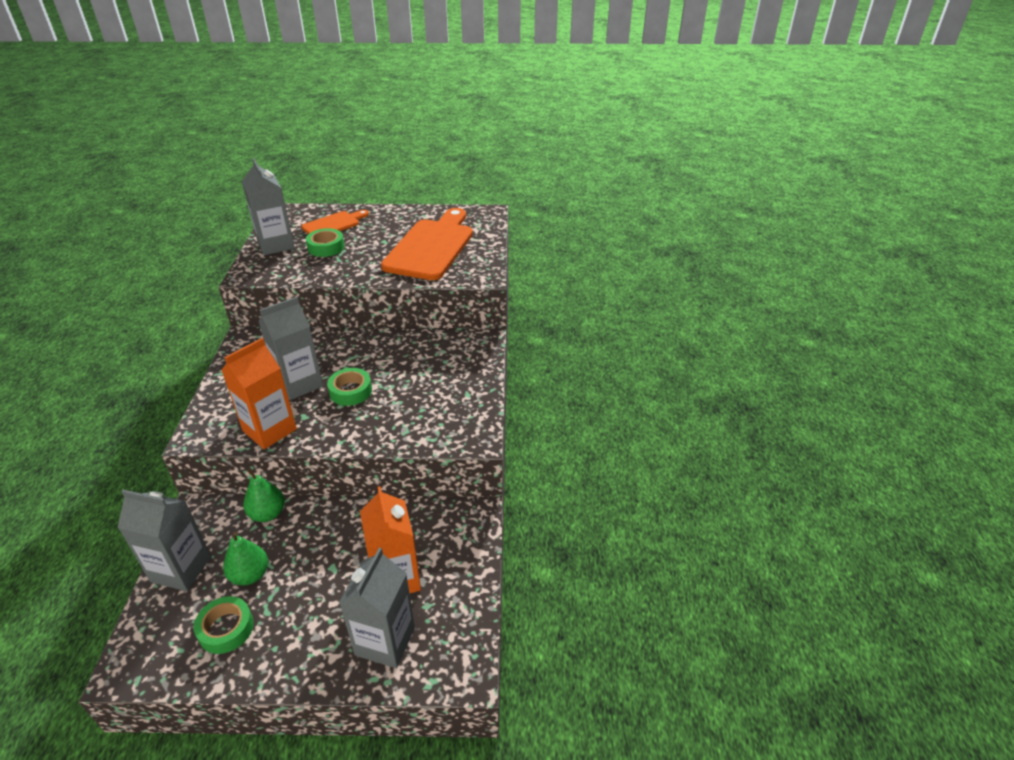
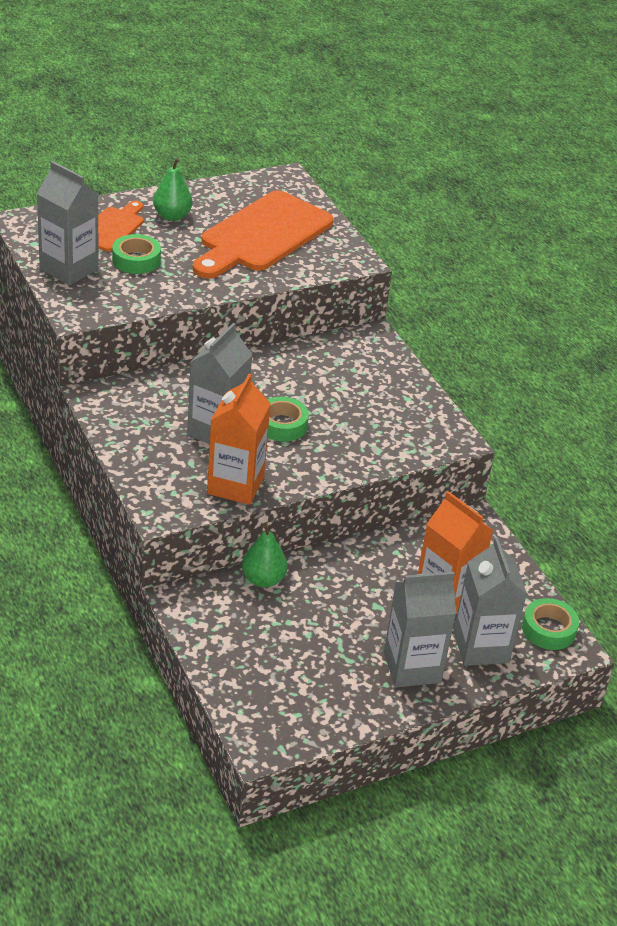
camera: 30 degrees left, 0 degrees up
(181, 569) = (225, 653): grey carton -> grey carton (412, 667)
(226, 629) = (324, 684): green tape -> green tape (548, 629)
(250, 575) = (301, 636): green pear -> green pear (172, 216)
(431, 247) = (262, 235): orange cutting board -> orange cutting board turned 135 degrees counterclockwise

